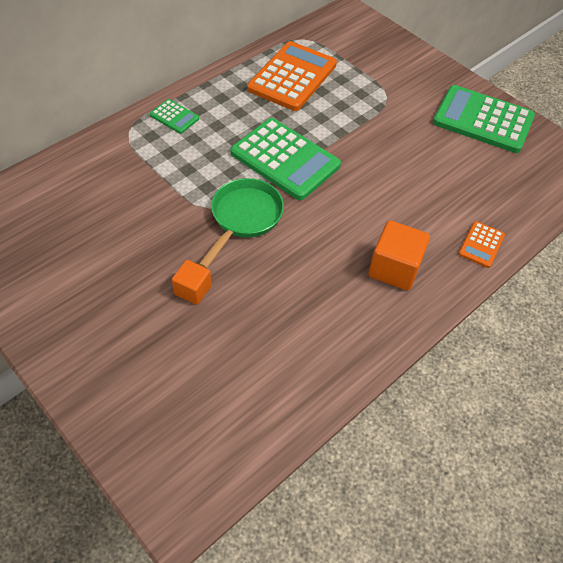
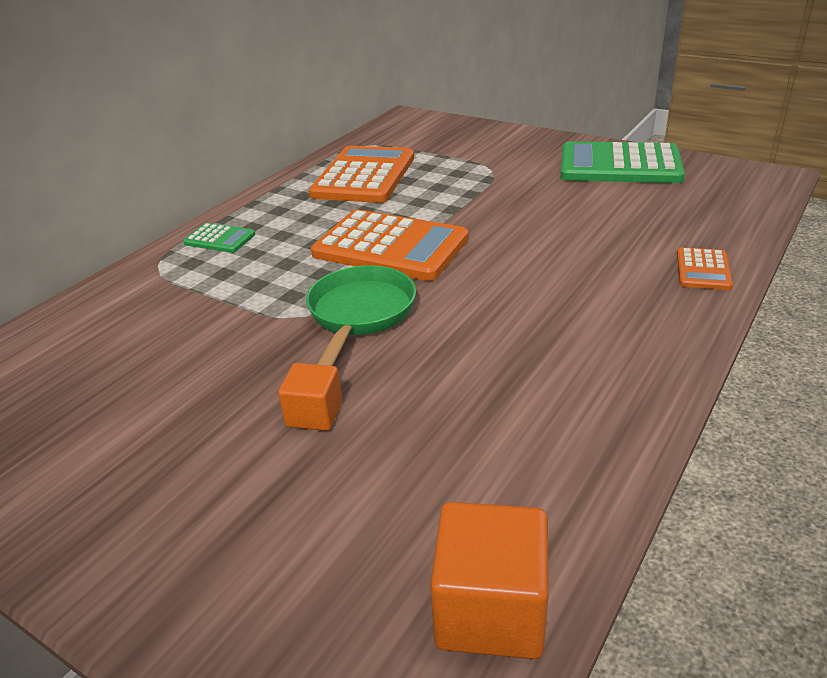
camera: 10 degrees left, 20 degrees down
(285, 159) = (390, 247): green calculator -> orange calculator
(394, 268) = (605, 319): orange cube -> orange cube (490, 610)

